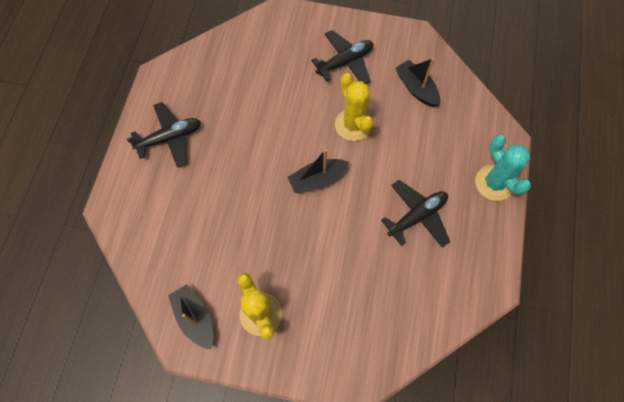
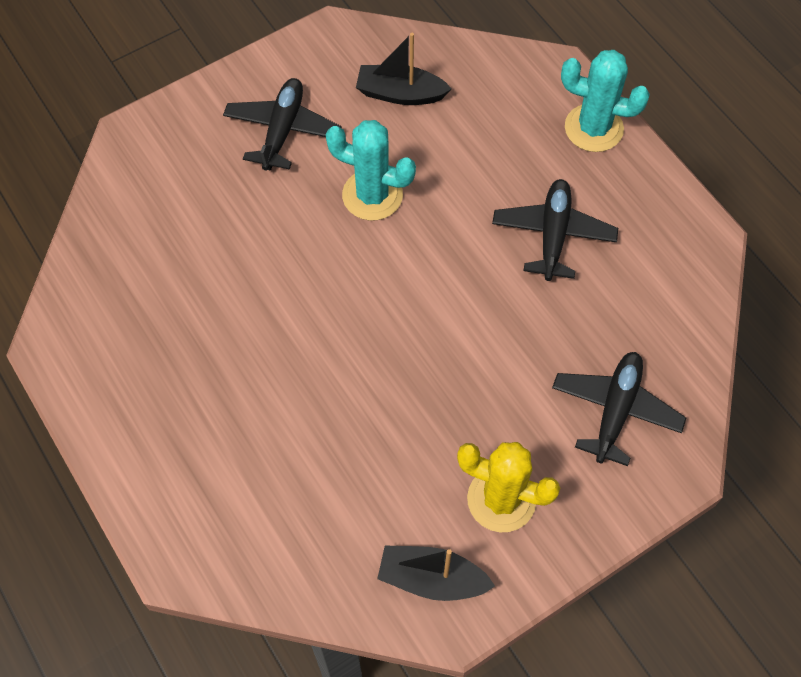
camera: 45 degrees left, 5 degrees down
(170, 138) = (158, 406): black plane -> black plane (615, 410)
(317, 179) = (399, 293): black boat -> none
(353, 125) = (372, 195): yellow cactus -> turquoise cactus

